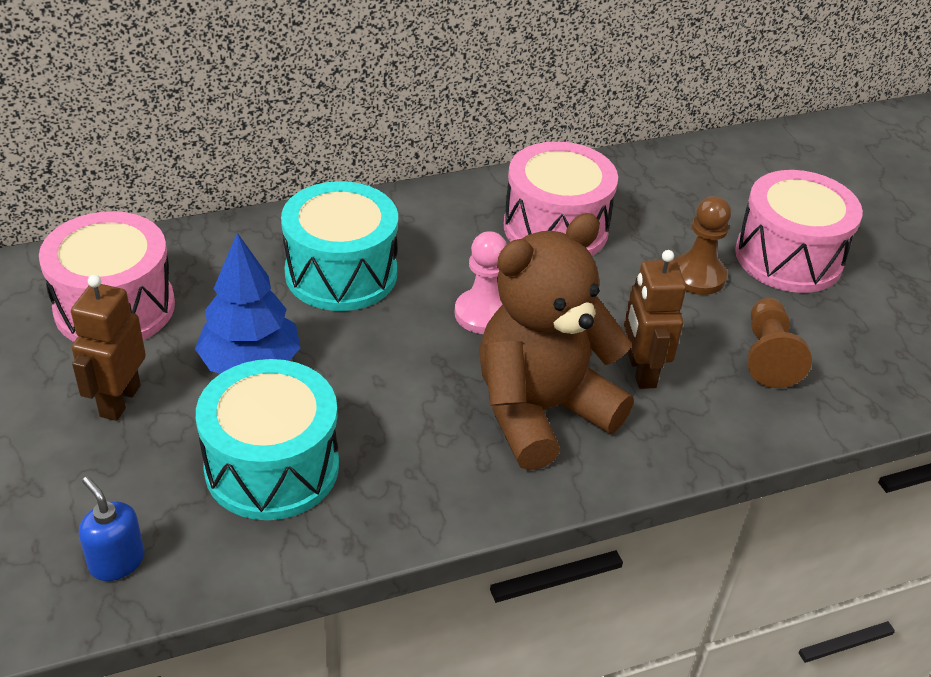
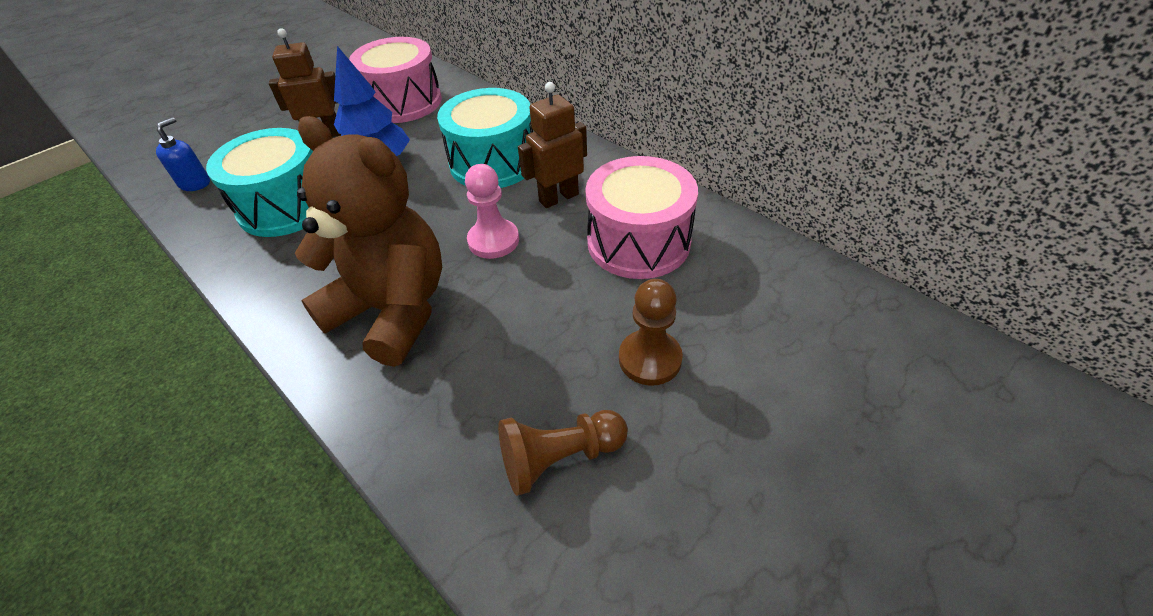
camera: 70 degrees right, 5 degrees up
(641, 371) = (477, 359): brown robot -> brown robot (558, 198)
(788, 257) = (752, 431): pink drum -> none

